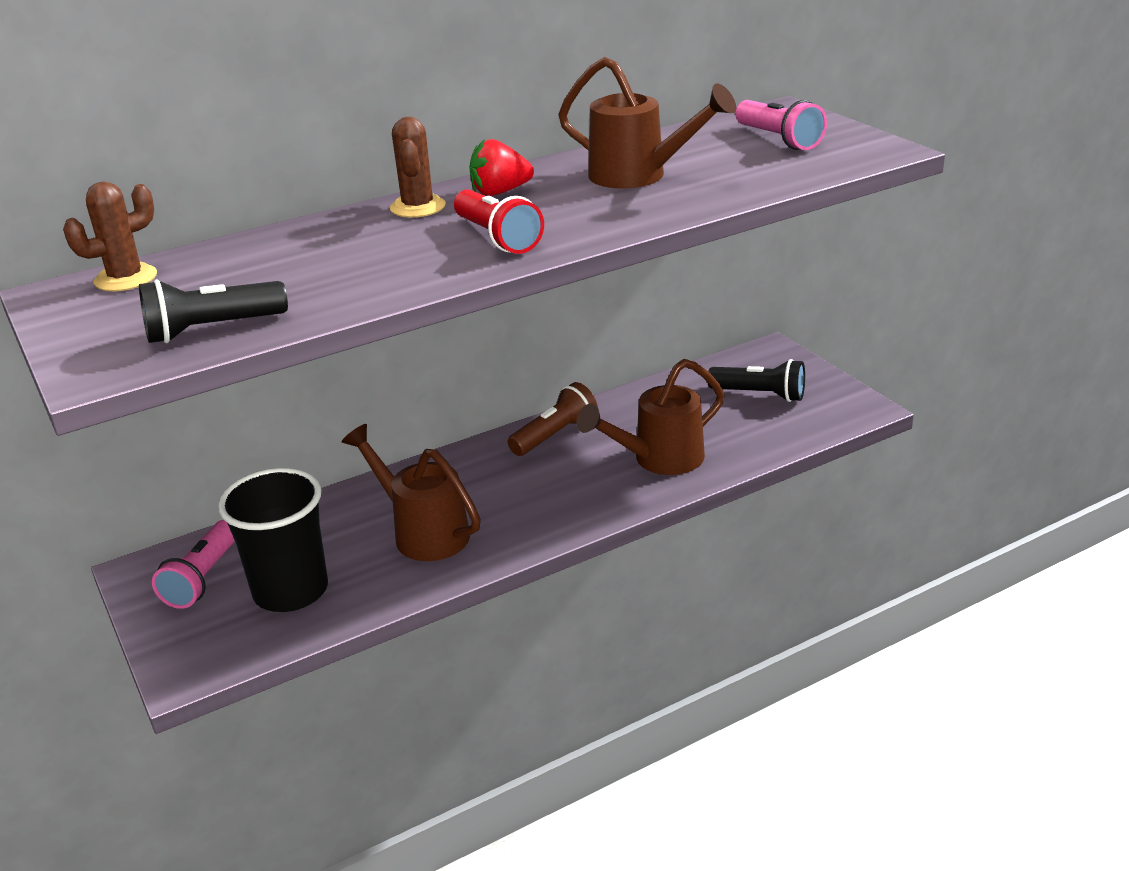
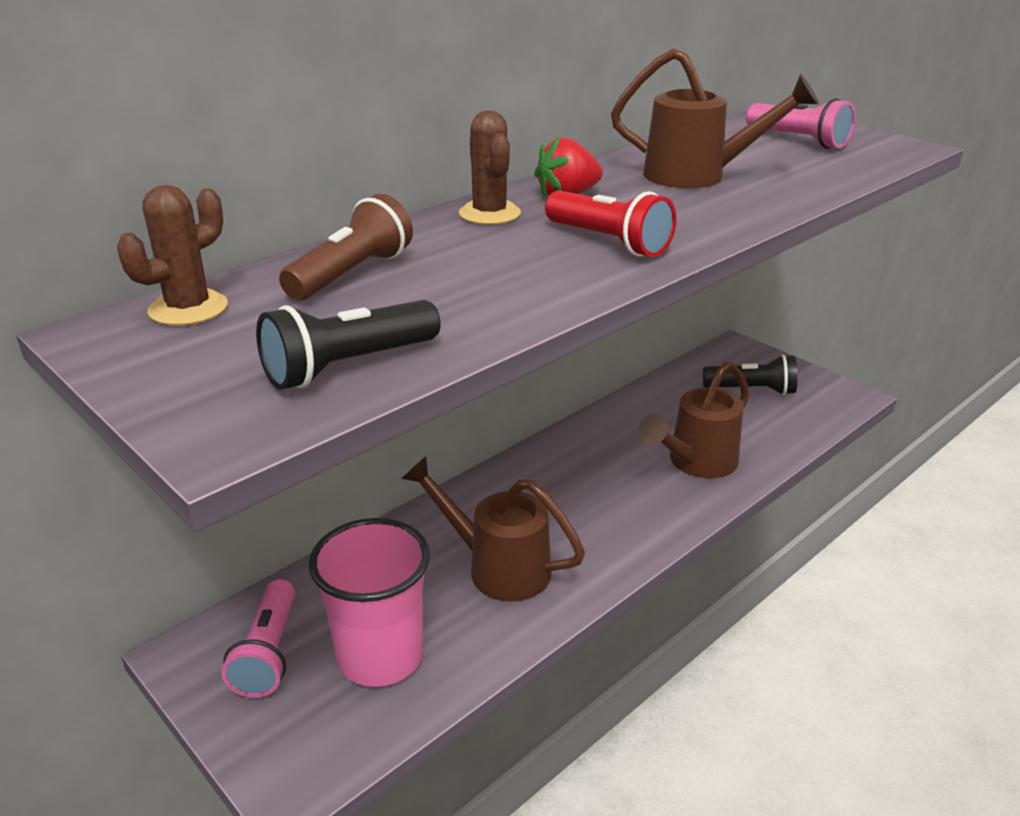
camera: 15 degrees left, 0 degrees up
(291, 591) = (380, 657): black cup -> pink cup
(555, 435) = (580, 446): brown flashlight -> brown flashlight (352, 274)

